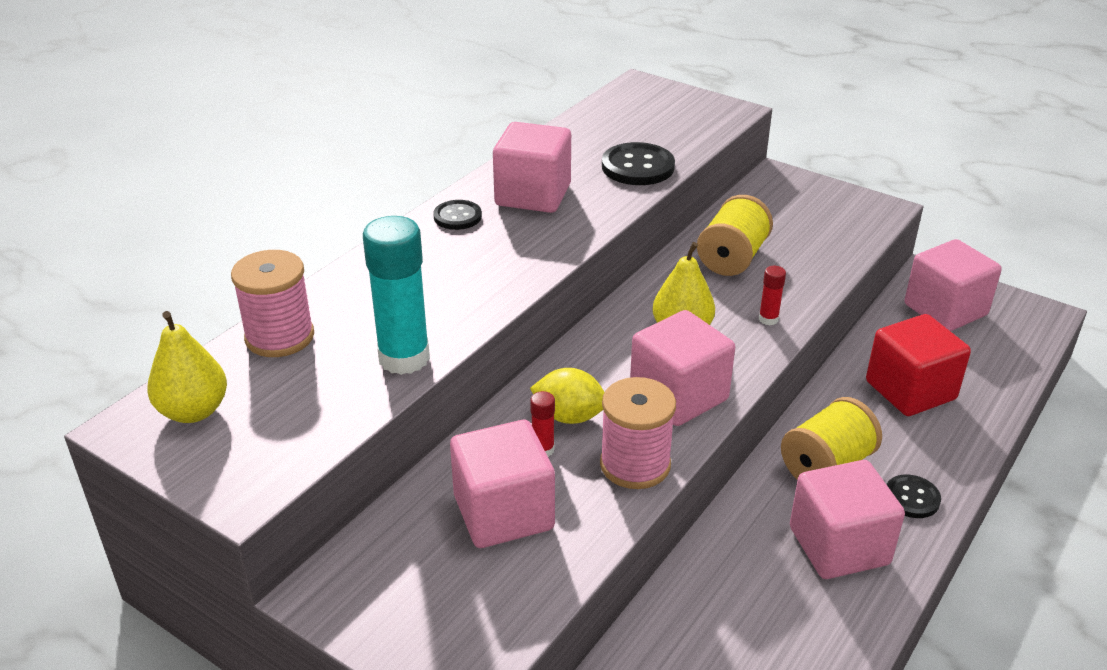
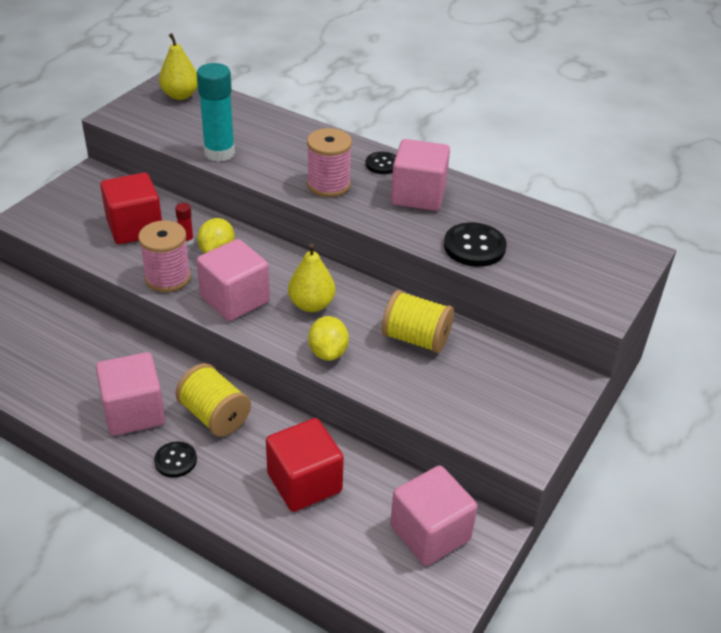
camera: 85 degrees right, 5 degrees up
(280, 337) = (243, 112): pink spool -> pink spool (328, 185)
(503, 512) = (135, 227): pink cube -> red cube
(768, 319) = (328, 352): red glue stick -> yellow lemon

